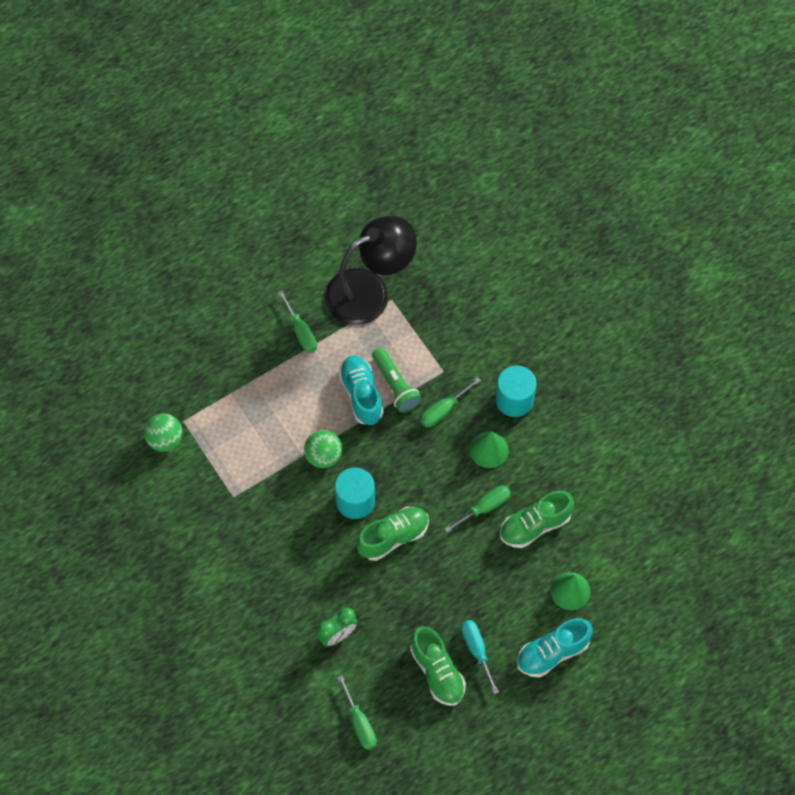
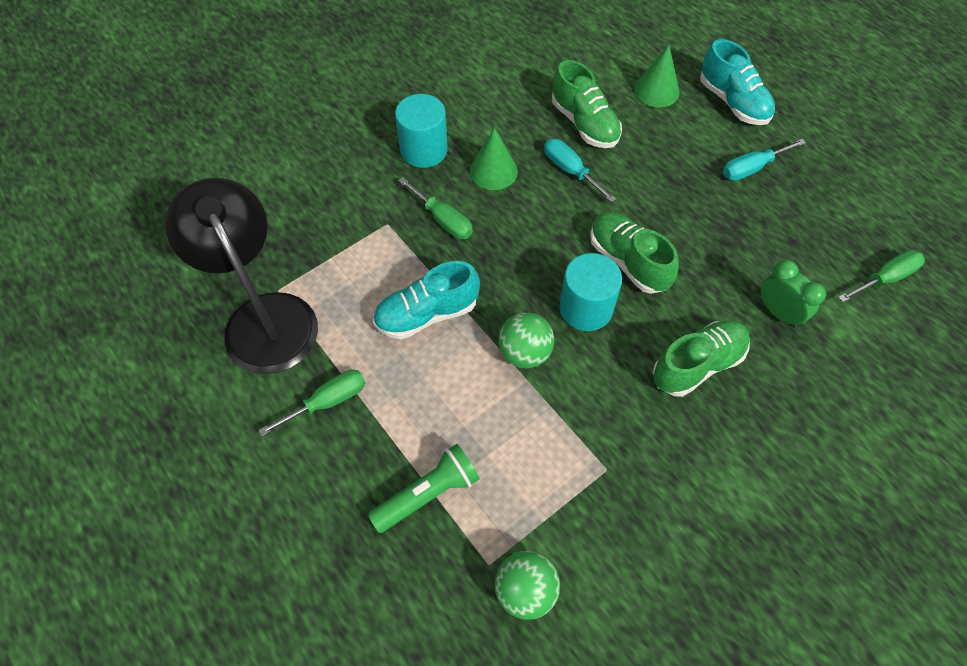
camera: 95 degrees left, 5 degrees down
(395, 385) = (411, 275): green flashlight -> green flashlight (428, 494)
(437, 671) = (791, 204): green shoe -> green shoe (697, 365)
(484, 508) = (570, 171): green screwdriver -> turquoise screwdriver

